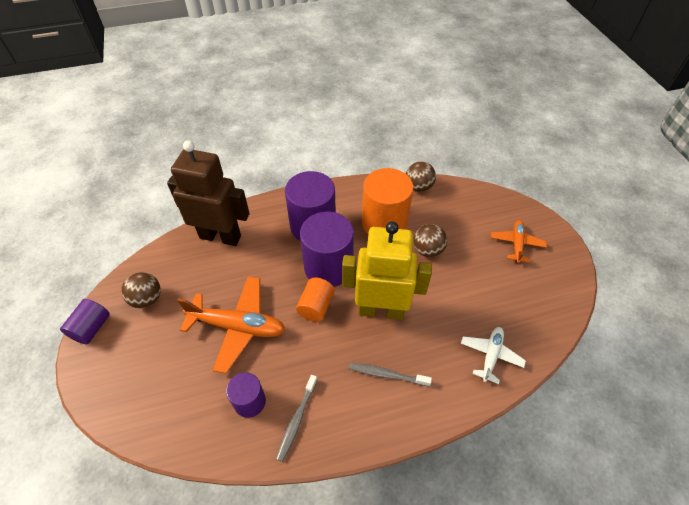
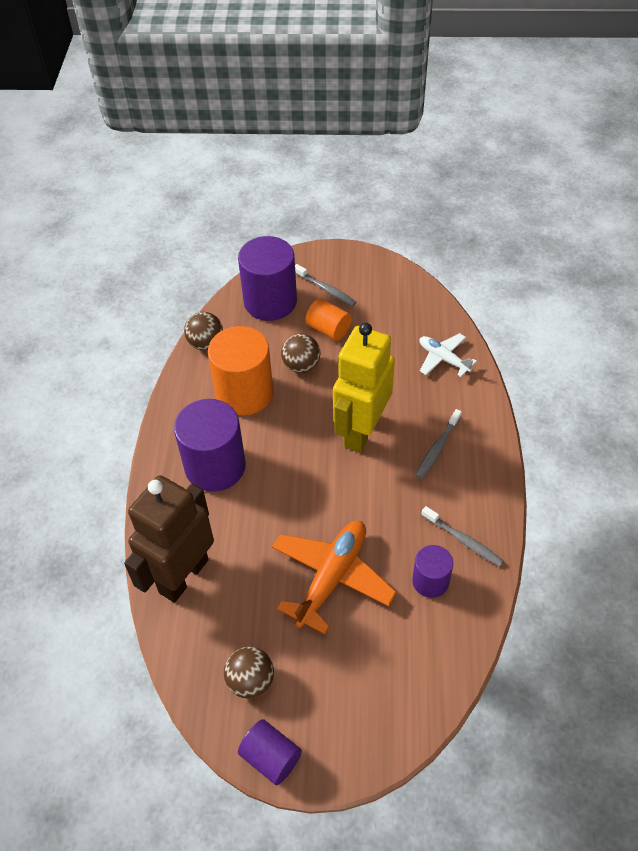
camera: 70 degrees left, 0 degrees up
(316, 306) = (334, 491): orange cylinder -> orange cylinder (328, 329)
(328, 267) = (285, 465): purple cylinder -> purple cylinder (270, 301)
(516, 244) = (326, 289): orange plane -> grey toothbrush

